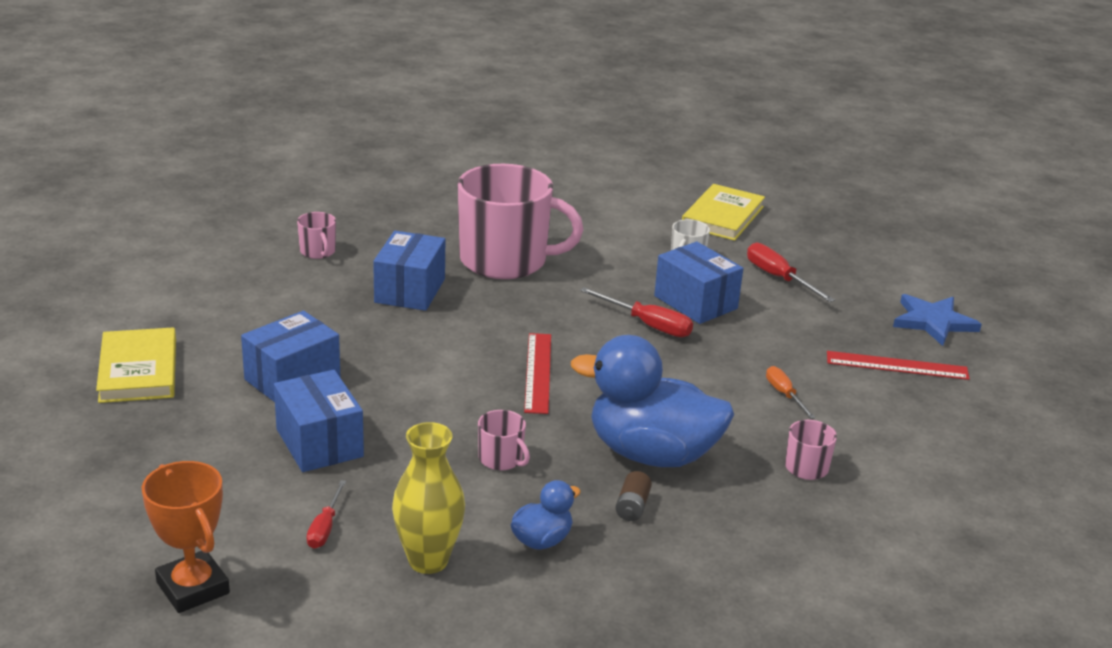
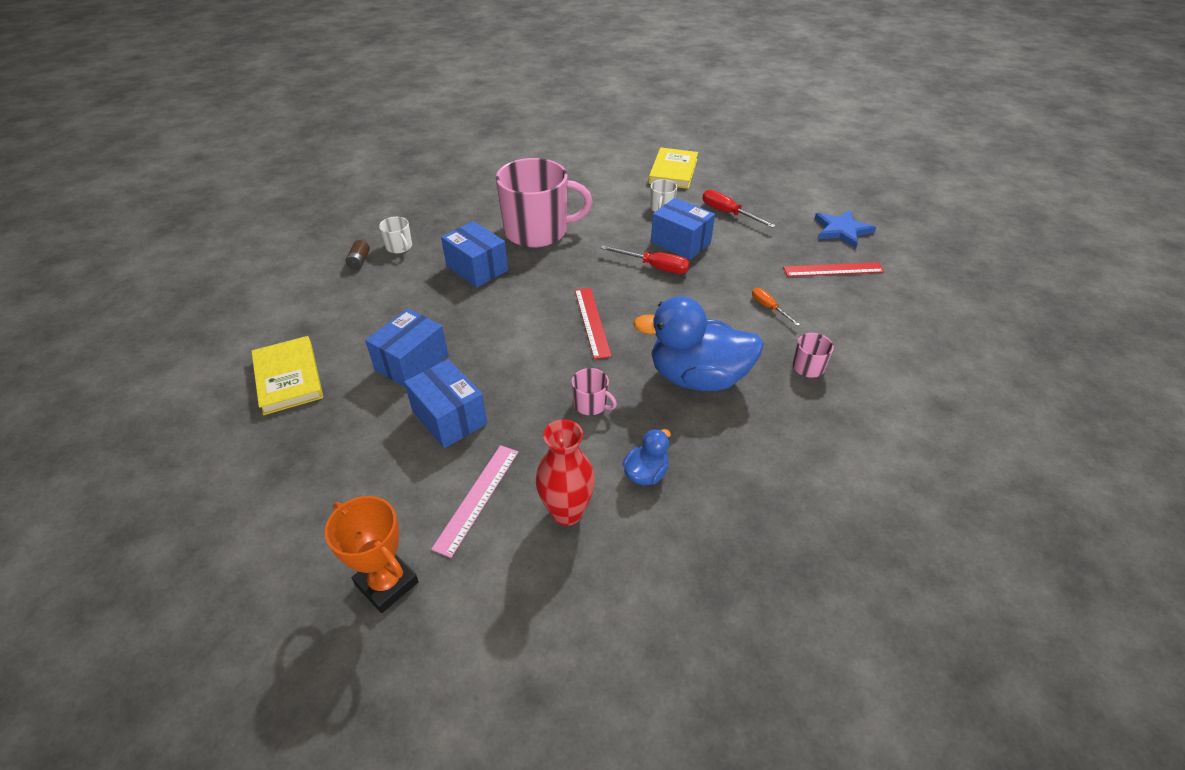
camera: 10 degrees left, 15 degrees up
(318, 251) = (399, 247): pink mug -> white mug
(325, 527) = (477, 498): red screwdriver -> pink ruler
(410, 290) = (477, 268): blue box -> blue box turned 45 degrees counterclockwise
(428, 560) = (566, 512): yellow vase -> red vase
(632, 507) = (700, 427): brown battery -> brown battery (359, 261)

